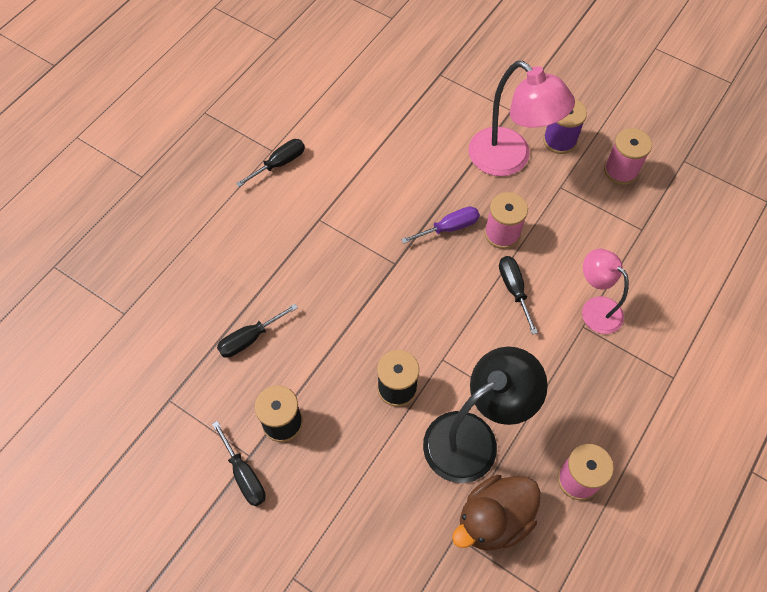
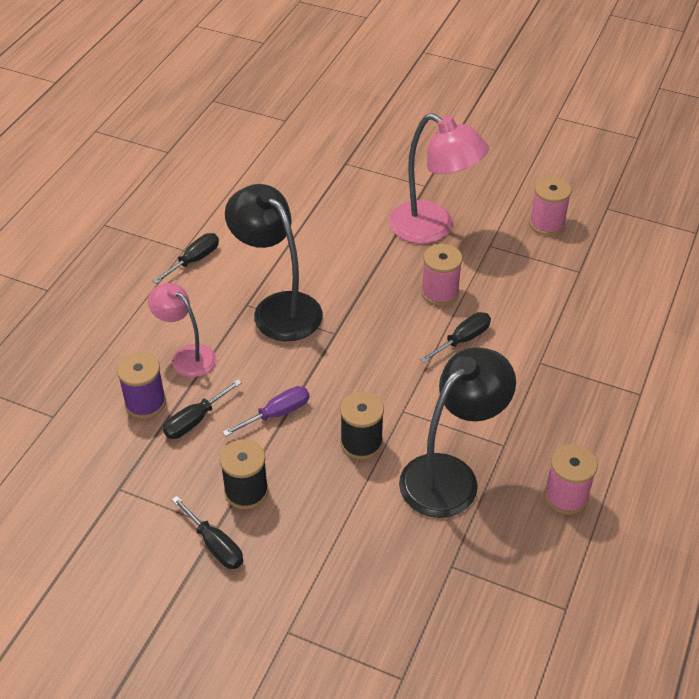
camera: 10 degrees left, 15 degrees down
(347, 228) = (278, 308): none -> black lamp
(449, 228) = (384, 294): purple screwdriver -> purple screwdriver (277, 414)
(494, 519) = (488, 545): brown duck -> none
(514, 289) = (463, 339): black screwdriver -> black screwdriver turned 75 degrees clockwise
(559, 140) = (479, 206): purple spool -> purple spool (145, 403)
(595, 308) = (548, 345): pink lamp -> pink lamp (187, 356)

